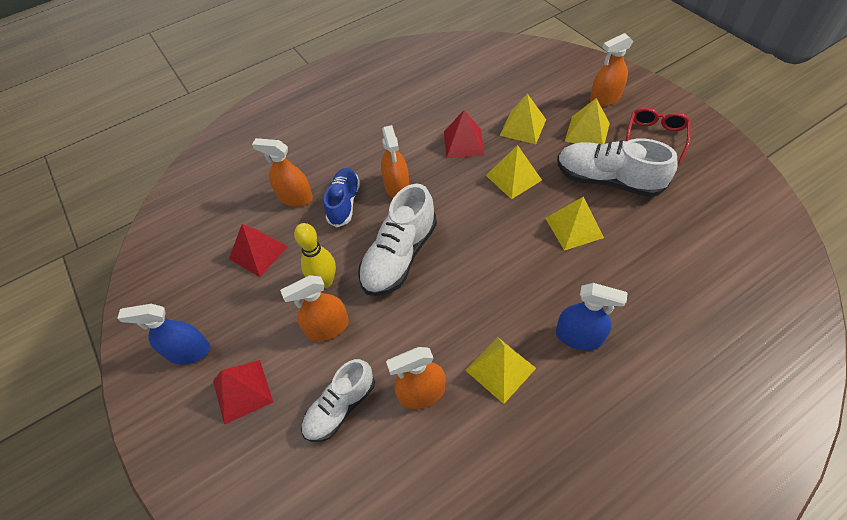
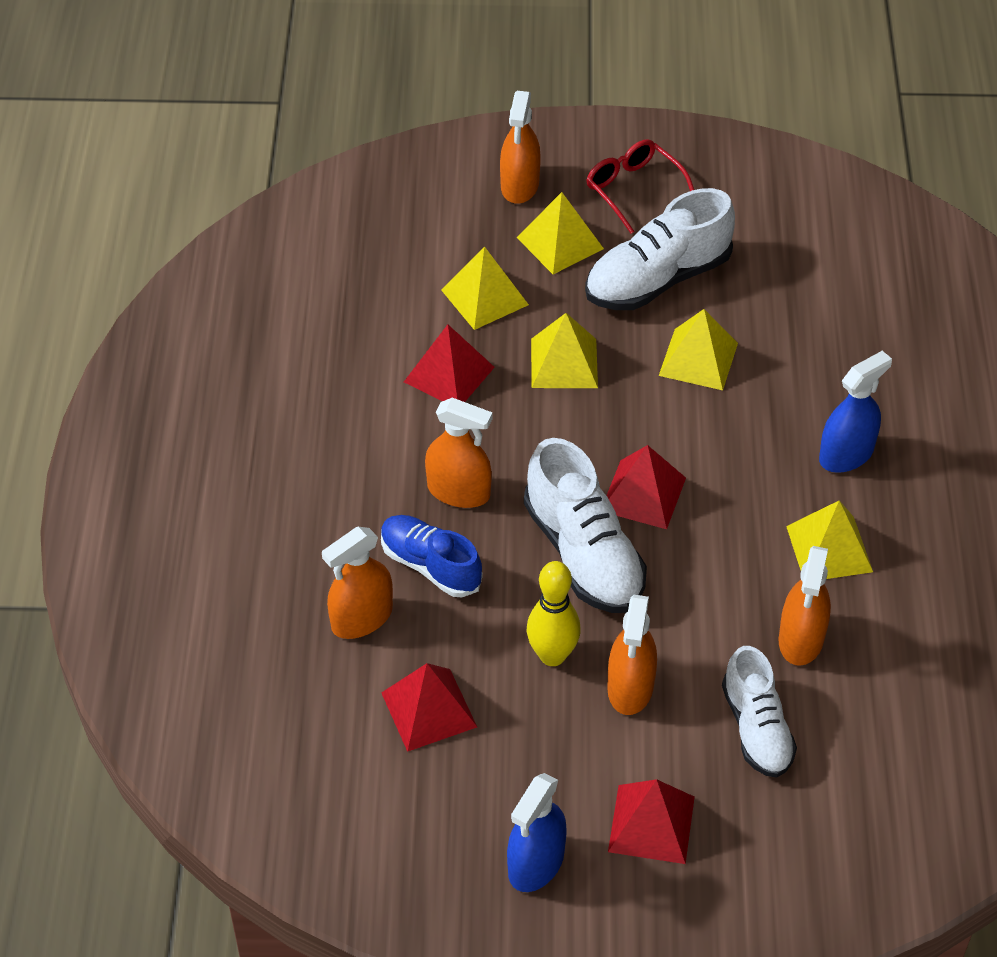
camera: 60 degrees left, 5 degrees down
(460, 258) = (643, 494): none -> red pyramid

